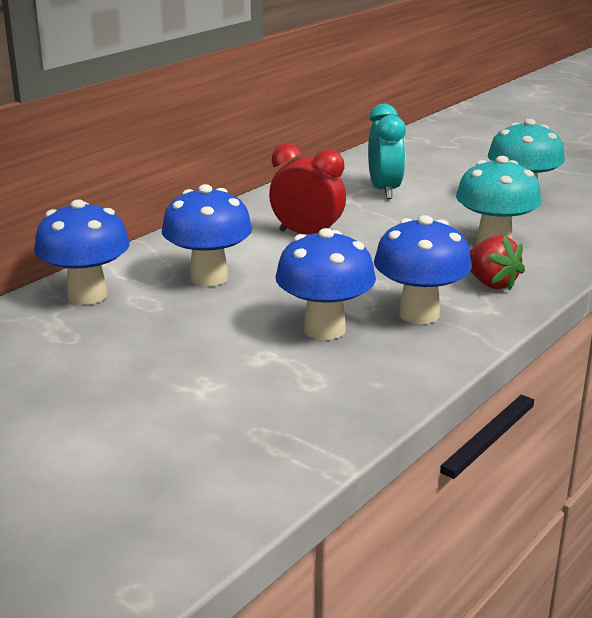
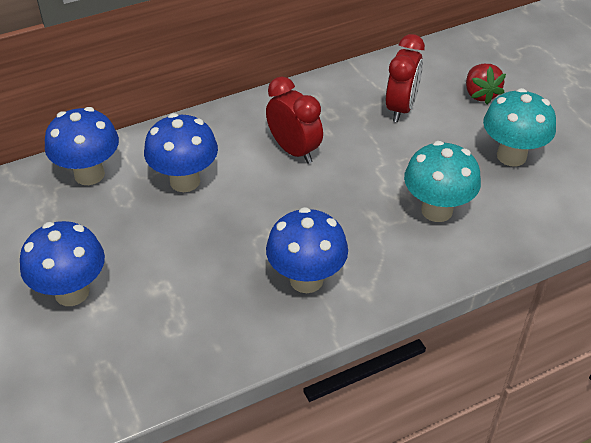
camera: 25 degrees right, 20 degrees up
(324, 329) = (224, 272): blue mushroom -> blue mushroom (72, 292)
(384, 190) = (401, 108): turquoise clock -> red clock
(491, 283) = (392, 262): red strawberry -> red strawberry (480, 94)

